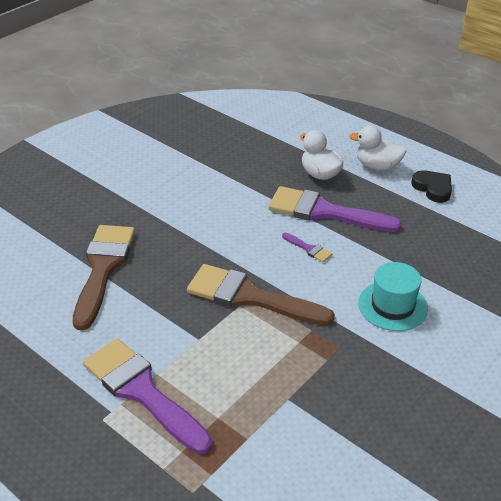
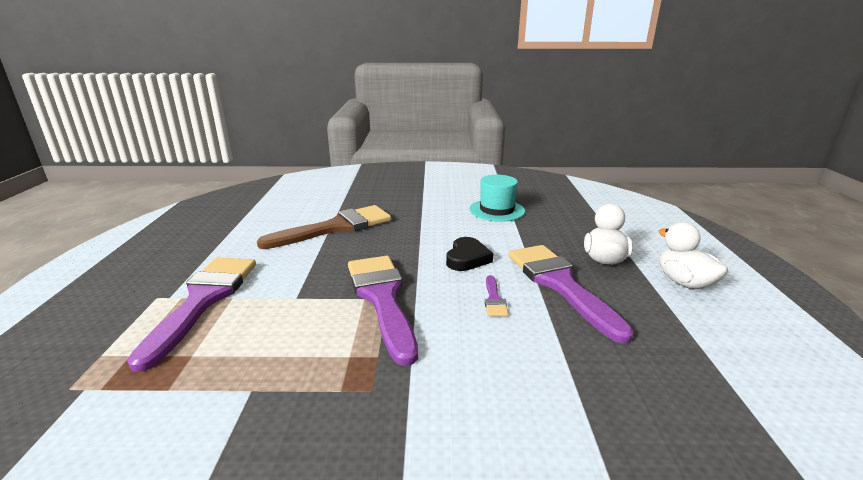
camera: 50 degrees right, 15 degrees down
(250, 297) = (382, 298): brown brush -> purple brush
(392, 306) = (492, 401): turquoise hat -> turquoise hat (497, 210)
(433, 188) = (737, 334): black heart -> black heart (467, 258)

